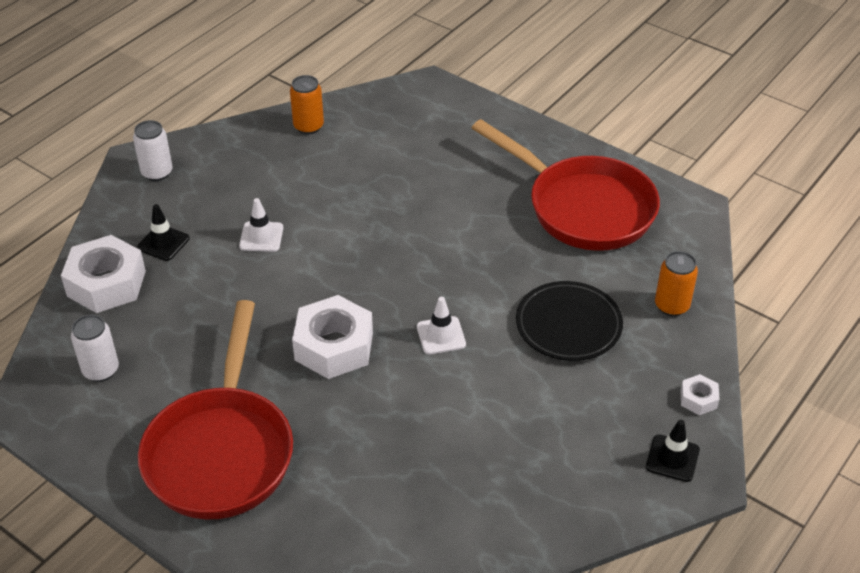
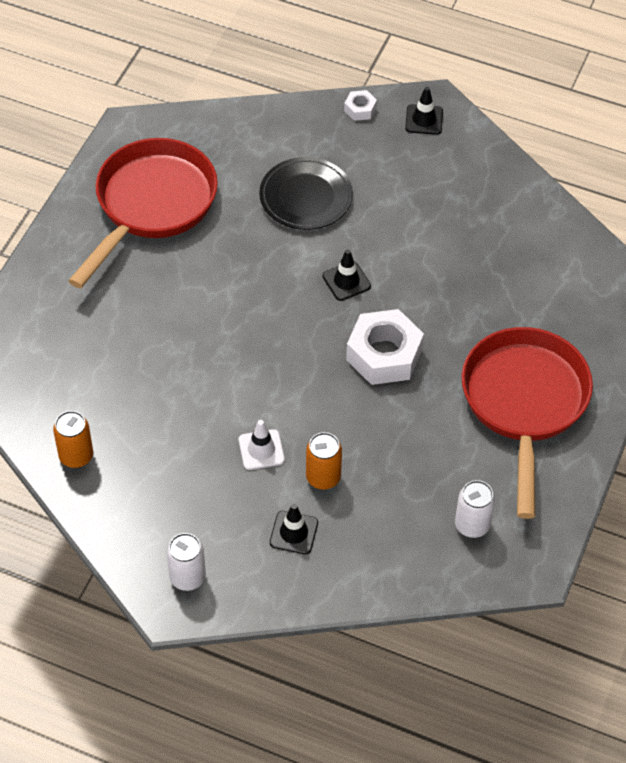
camera: 105 degrees left, 10 degrees up
(106, 283) = (364, 562): white nut -> none
(221, 451) = (524, 403): red pan -> red pan turned 75 degrees counterclockwise
(441, 335) = (346, 281): white traffic cone -> black traffic cone
(671, 306) = (262, 133): orange can -> orange can (323, 477)

